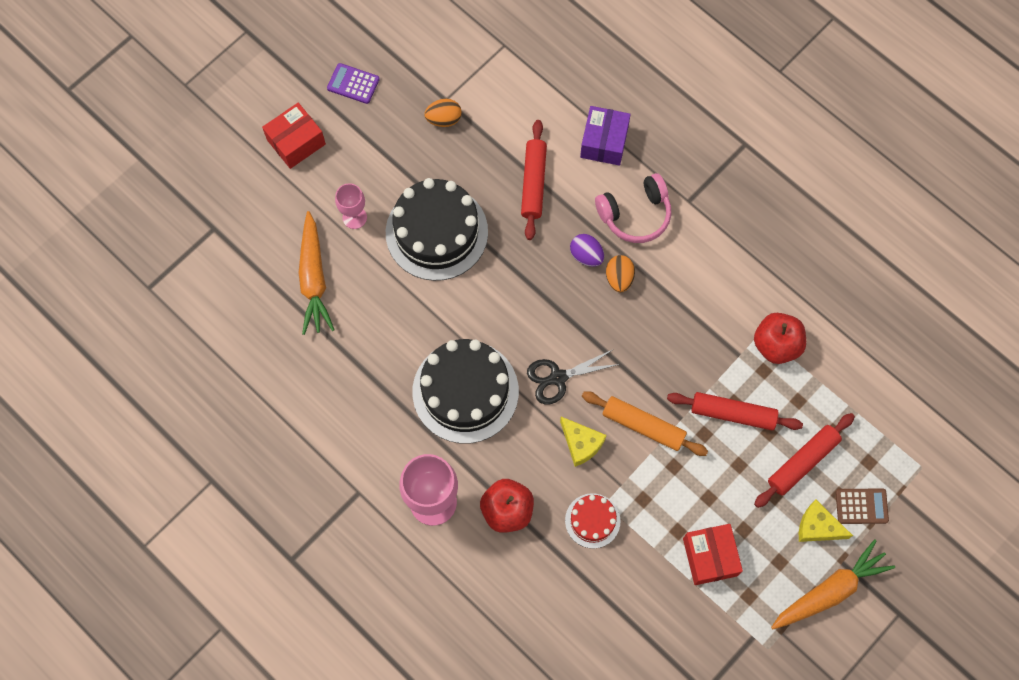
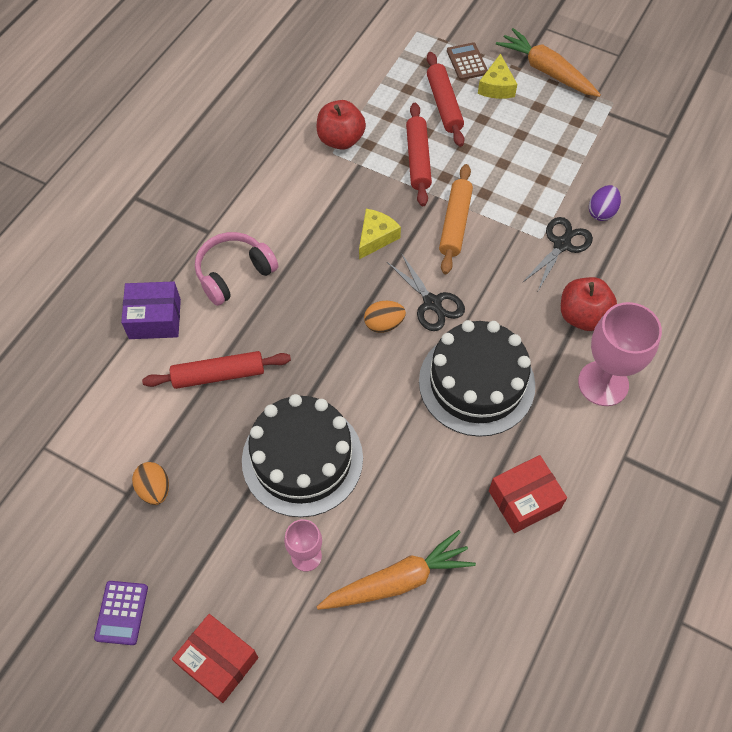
camera: 105 degrees left, 10 degrees down
(581, 443) = (491, 269): yellow cheese -> yellow cheese (376, 237)
(586, 255) = (292, 307): purple egg -> purple egg (601, 212)
(592, 520) = (561, 245): red cake -> black scissors
(619, 278) = (309, 273): orange egg -> orange egg (384, 324)
(635, 214) = (234, 274): pink headphones -> pink headphones turned 90 degrees counterclockwise
(710, 557) = (555, 153): red box -> red box (524, 500)
(802, 462) = (444, 105): red rolling pin -> red rolling pin turned 45 degrees clockwise

